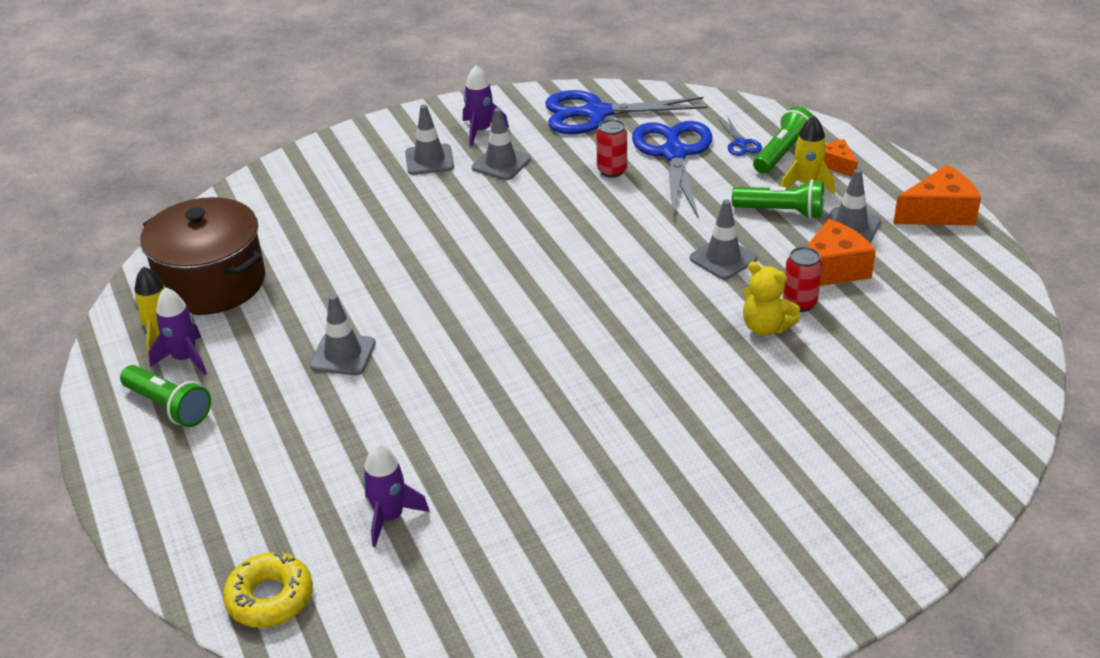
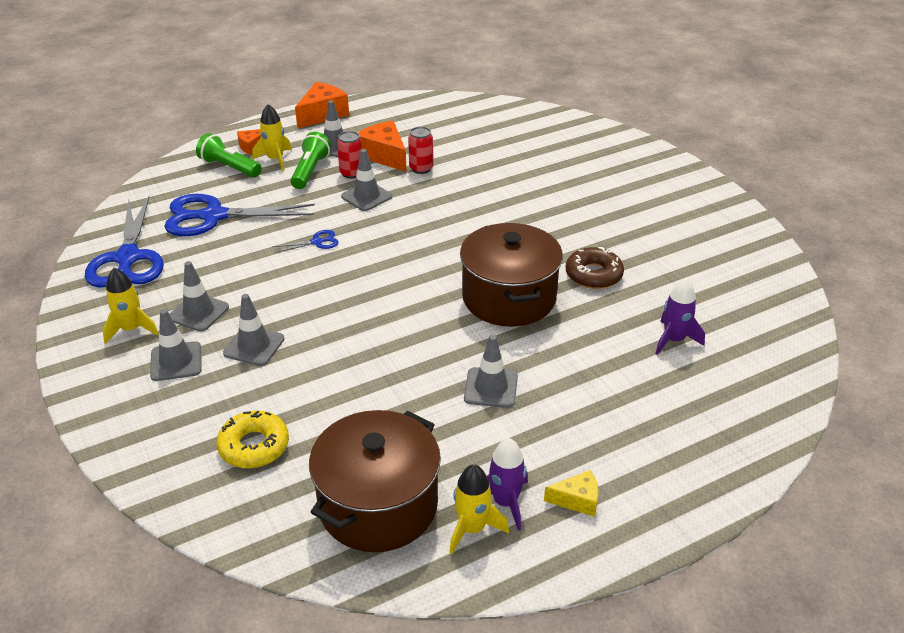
camera: 95 degrees left, 0 degrees up
(169, 407) = (577, 500): green flashlight -> yellow cheese
(270, 598) = (771, 392): yellow donut -> yellow donut (254, 446)
(443, 200) = (254, 346): none -> grey traffic cone
(481, 131) = (131, 329): purple rocket -> yellow rocket
(497, 375) = (509, 298): none -> brown pot
(537, 455) = (593, 275): none -> brown donut
(612, 171) = (230, 248): red can -> red can (351, 173)
(740, 144) = (208, 185): blue scissors -> blue scissors (317, 242)
(766, 327) = (447, 182): yellow teddy bear -> none
(939, 212) = (322, 114): orange cheese -> orange cheese turned 60 degrees clockwise

